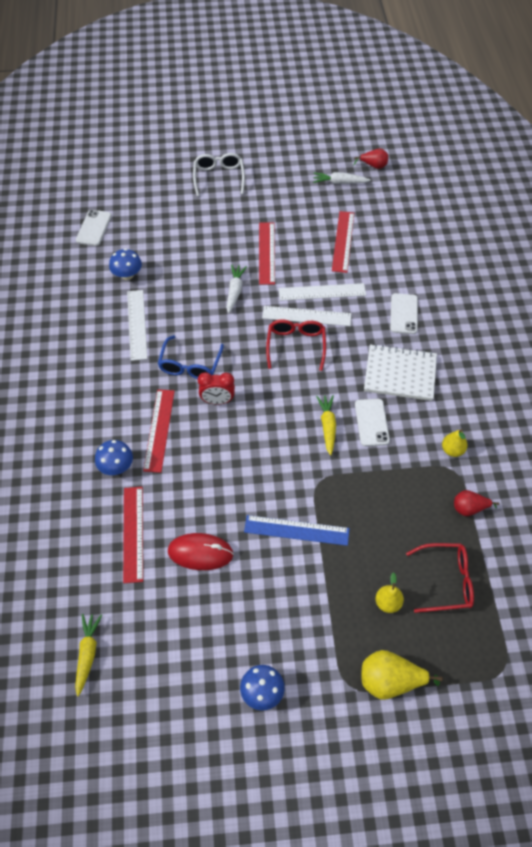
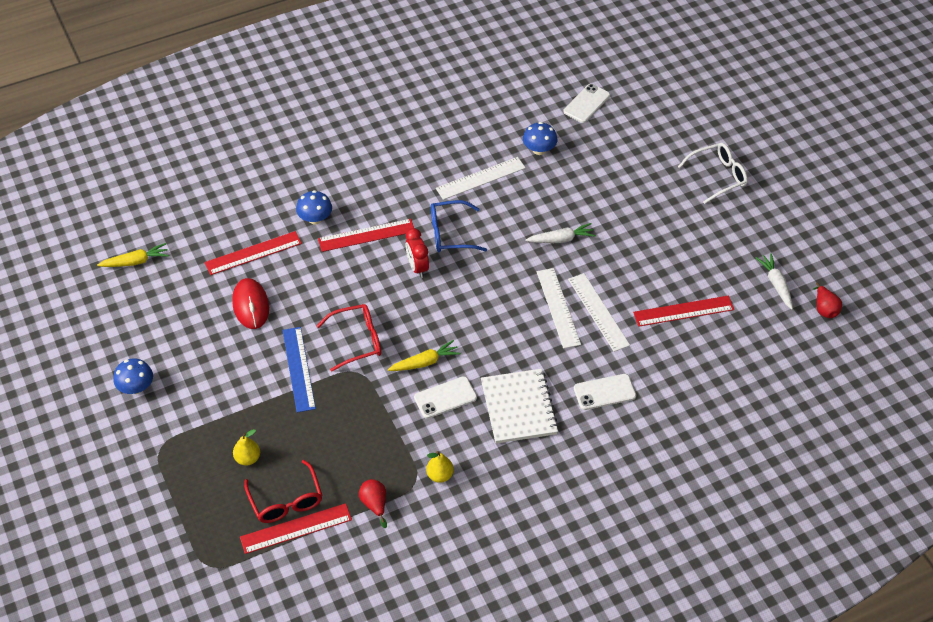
camera: 70 degrees right, 5 degrees down
(94, 228) = (586, 104): white phone -> white phone turned 45 degrees counterclockwise
(267, 253) = (629, 250): red ruler -> red ruler (296, 529)
(296, 345) = (514, 309): red glasses -> red glasses (357, 341)
(390, 681) = (172, 478): yellow pear -> none

